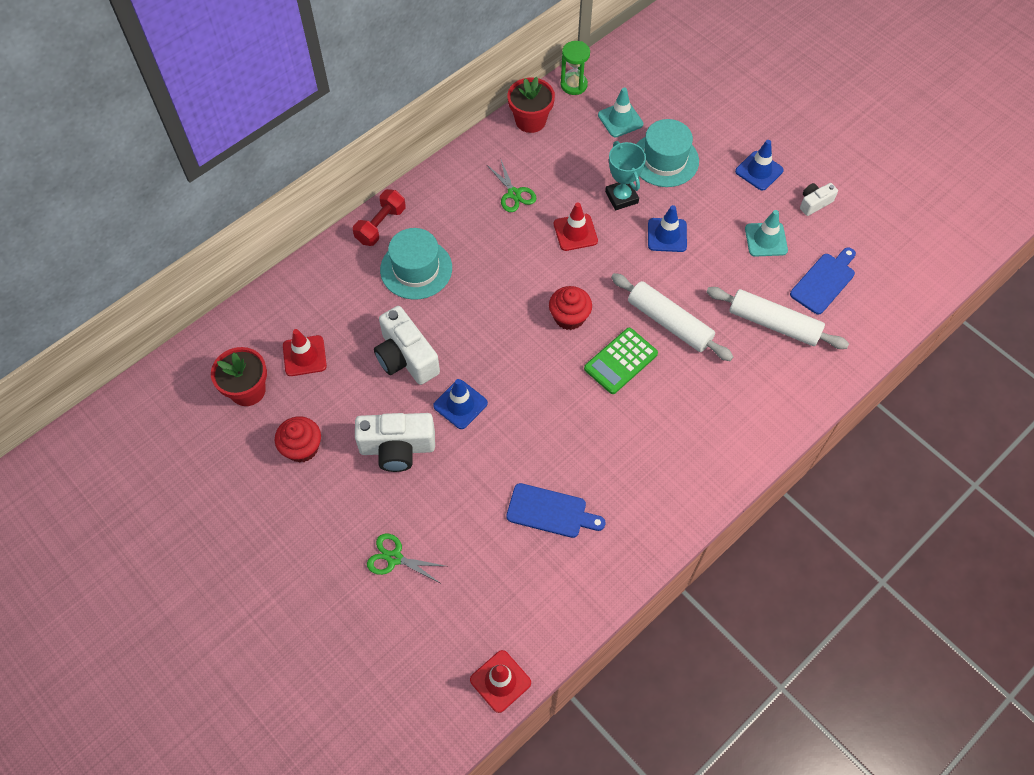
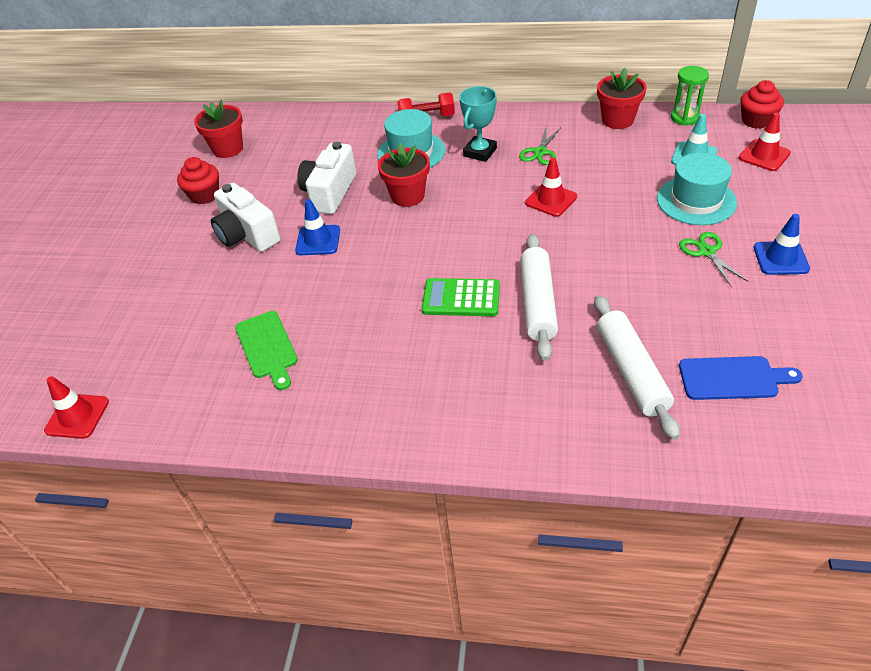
camera: 55 degrees right, 15 degrees down
(304, 356) = (280, 153): red traffic cone -> red traffic cone (764, 155)
(394, 558) = (149, 290): green scissors -> green scissors (706, 252)
(471, 311) = (407, 196): none -> red flower pot
(550, 511) = (267, 347): blue cutting board -> green cutting board
(569, 317) = (467, 245): red cupcake -> red cupcake (756, 120)
(621, 197) = (621, 201): turquoise trophy -> turquoise trophy (480, 152)
(667, 235) = (624, 247): blue traffic cone -> none
(766, 239) = (715, 308): turquoise traffic cone -> none
(814, 203) = (809, 315): white camera -> none

